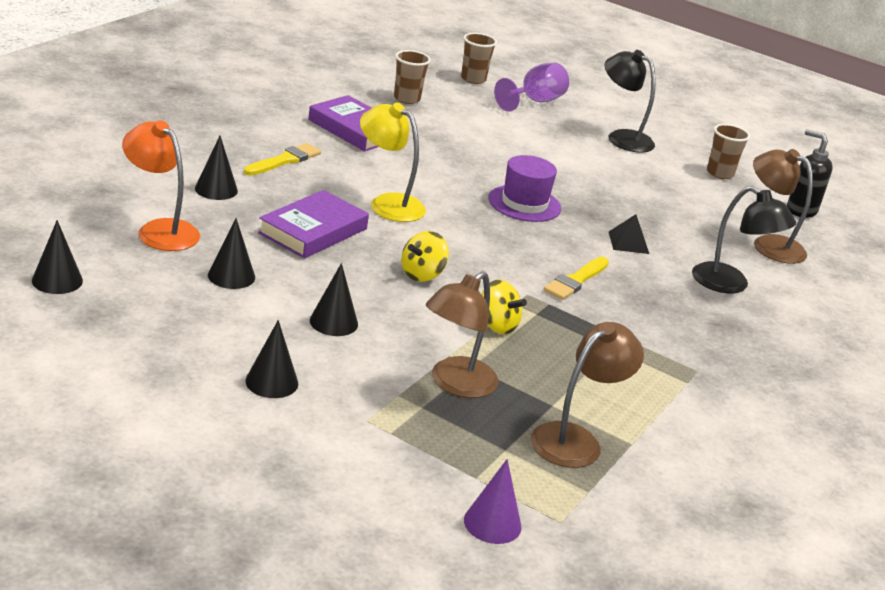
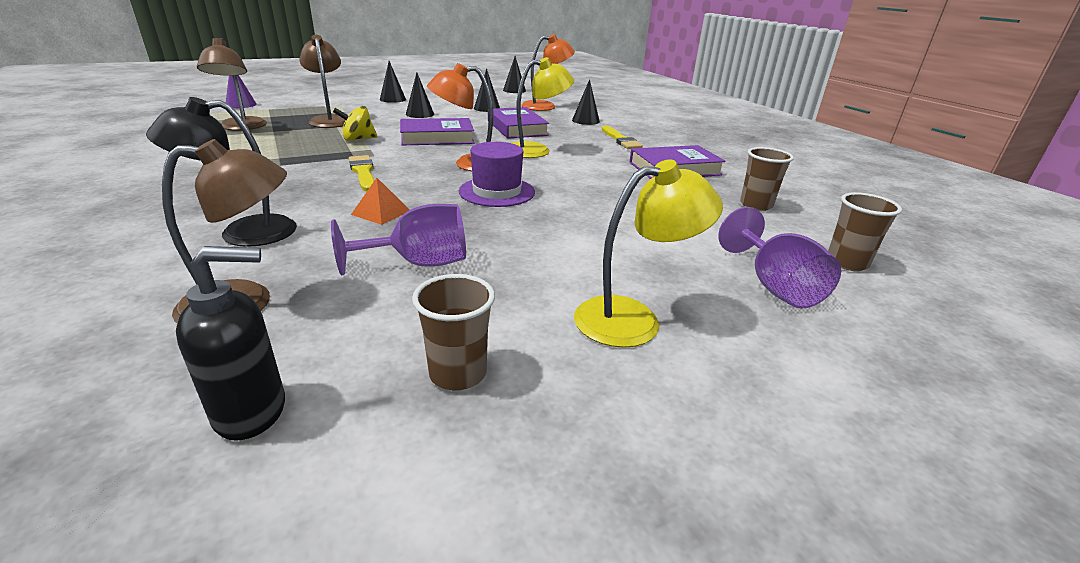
camera: 125 degrees right, 0 degrees up
(422, 274) = (437, 137): yellow spinning top -> purple book
(480, 232) = (469, 164): none -> orange lamp
(622, 138) = (633, 319): black lamp -> yellow lamp
(628, 242) = (381, 212): black pyramid -> orange pyramid
(663, 206) = (419, 263): none -> purple goblet

